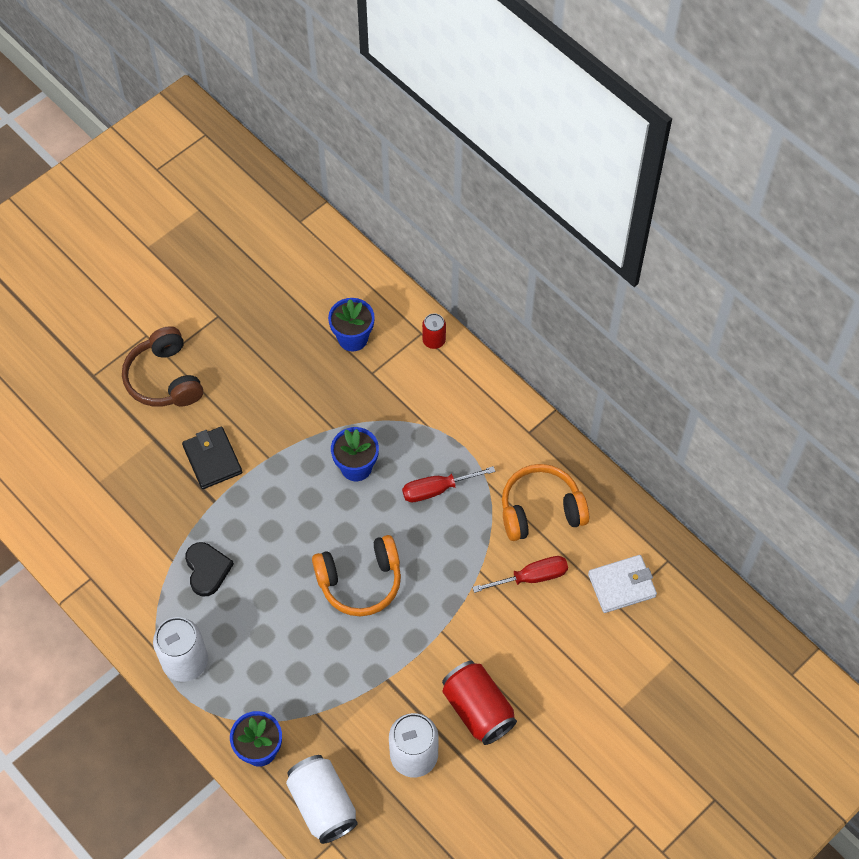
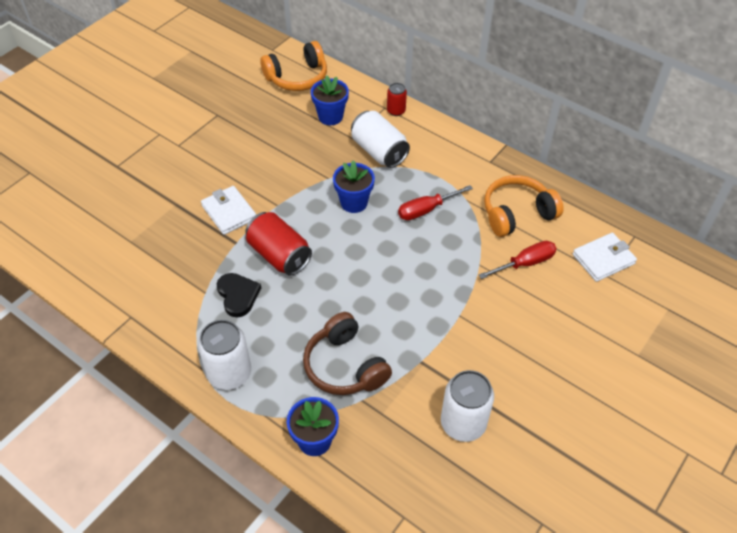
camera: 10 degrees left, 10 degrees down
(165, 379) = (179, 161): brown headphones -> brown headphones (345, 366)
(212, 459) = (229, 212): black wallet -> white wallet
(323, 804) = (386, 482): white can -> white can (379, 151)
(360, 581) = (377, 286): orange headphones -> orange headphones (297, 77)
(478, 709) = (510, 374): red can -> red can (279, 255)

